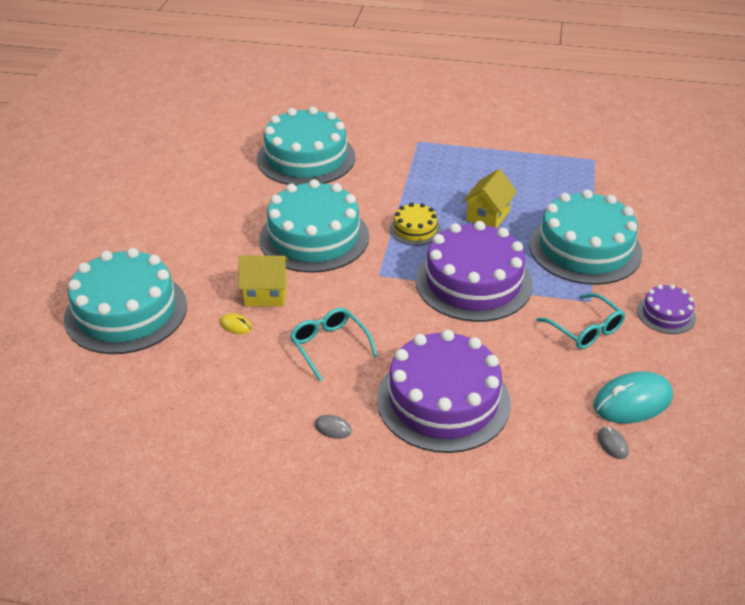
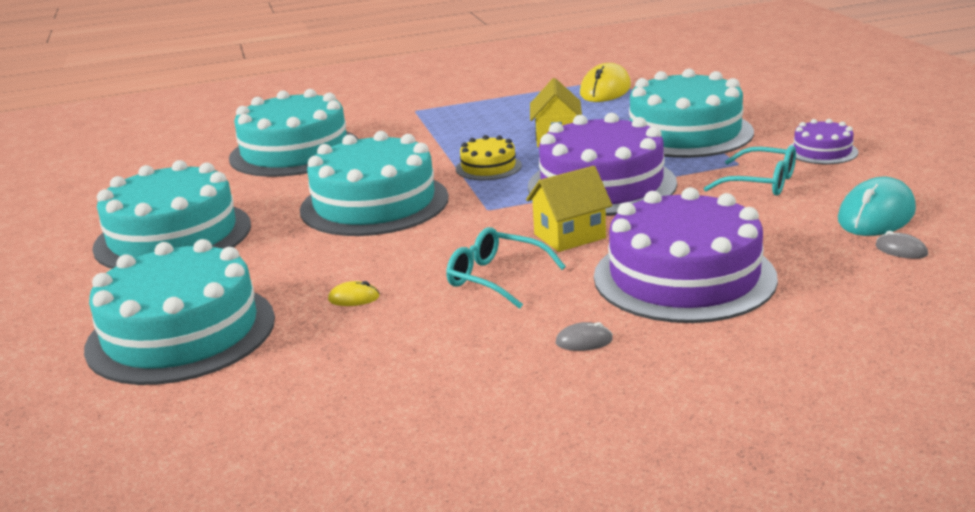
camera: 25 degrees left, 15 degrees down
(177, 218) = (173, 236): none -> turquoise cake
(265, 294) = (364, 262): yellow house -> yellow house (569, 236)
(573, 171) = (605, 90): none -> yellow mouse

